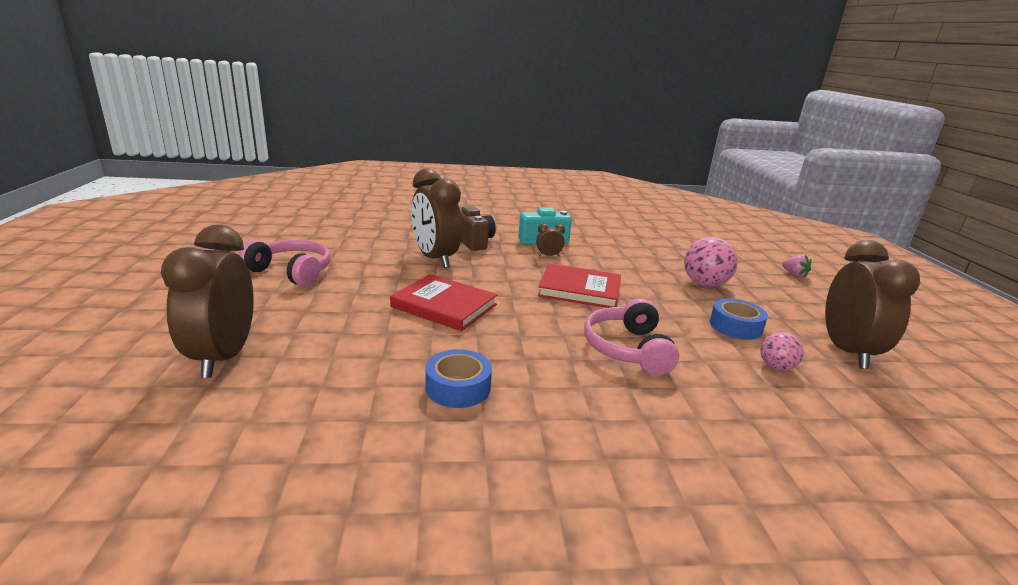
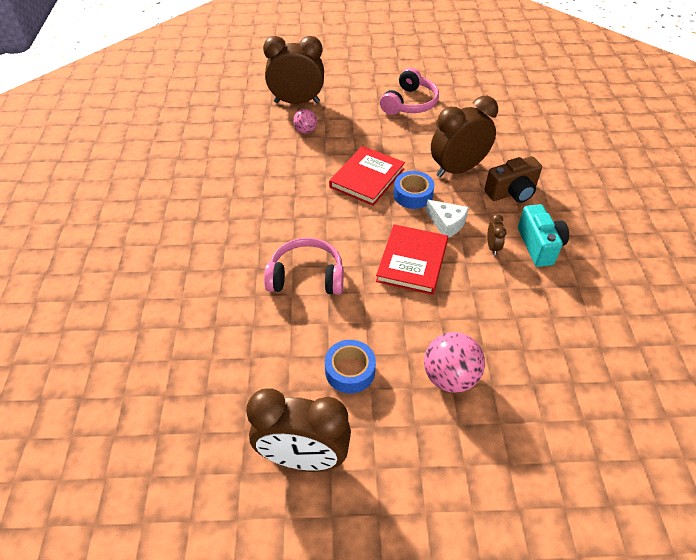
camera: 95 degrees right, 25 degrees up
(458, 387) = (262, 187): blue tape -> blue tape (413, 195)
(521, 270) = (447, 224): none -> white cheese
(776, 367) = (277, 375): pink ball -> pink ball (305, 131)
(794, 275) = (514, 512): pink strawberry -> none

